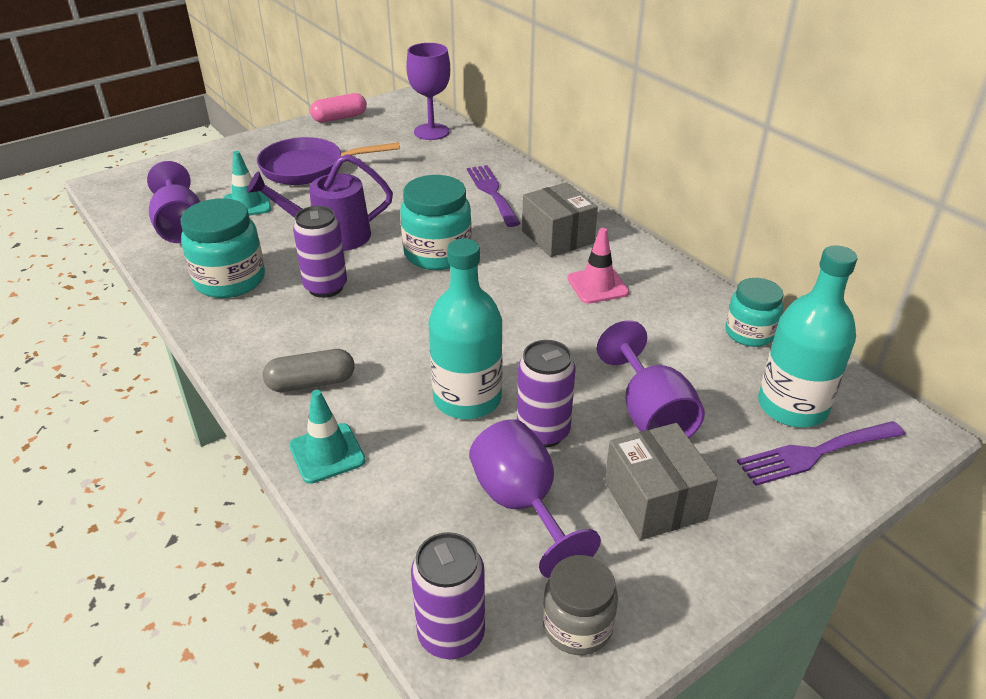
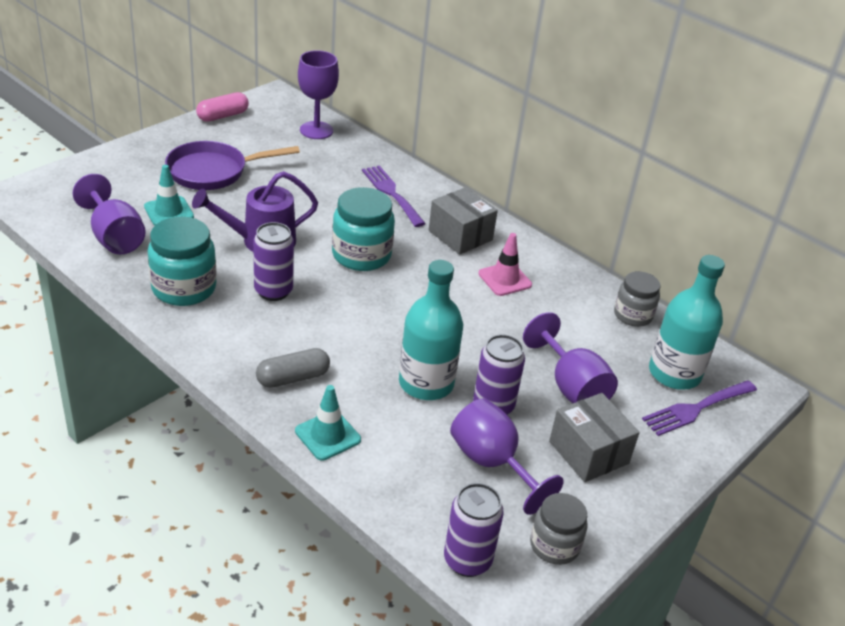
camera: 15 degrees left, 0 degrees up
(749, 333) = (632, 315): turquoise jar -> grey jar

